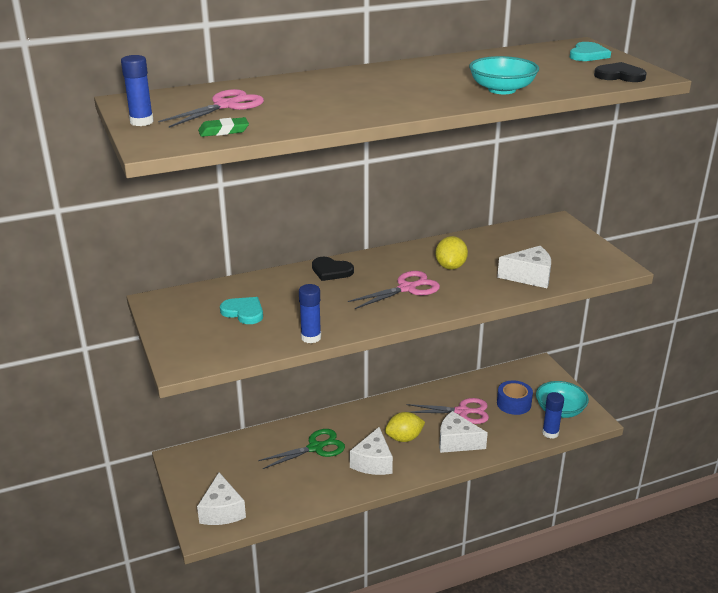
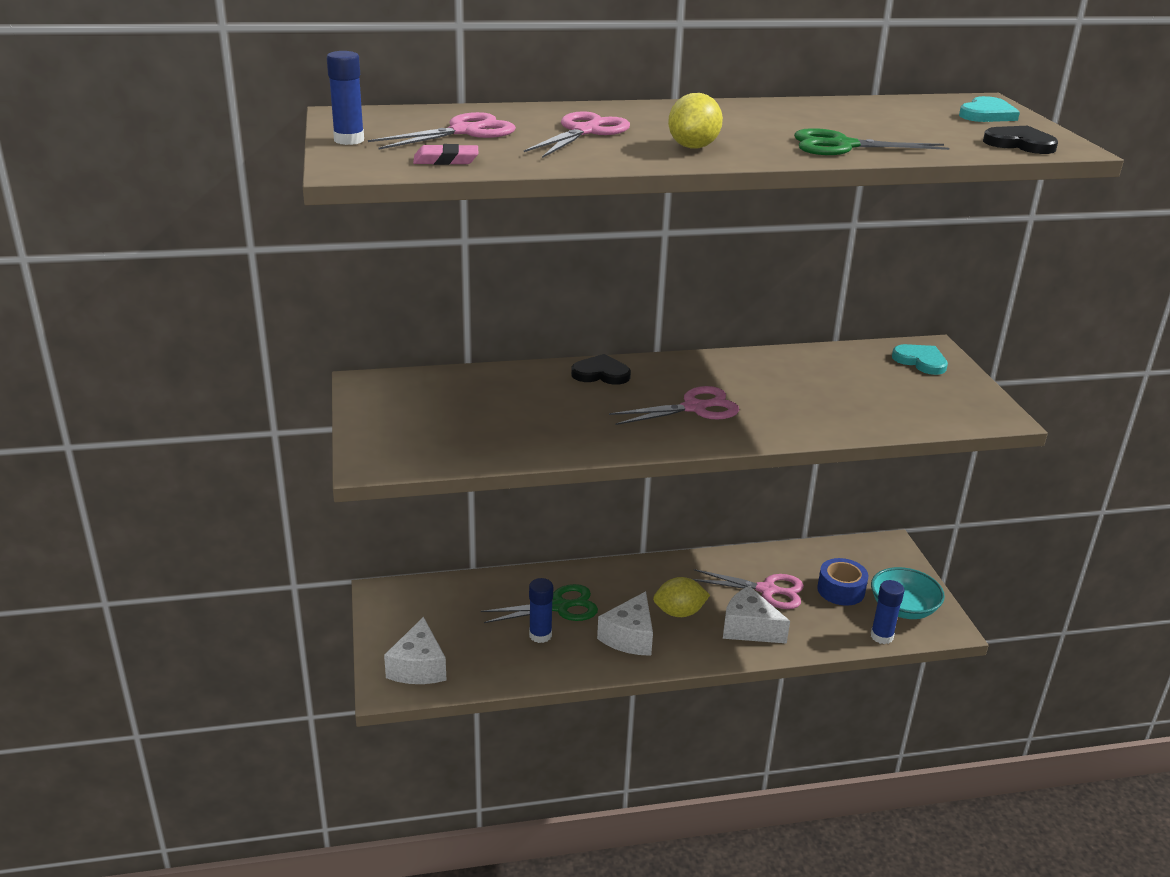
camera: 10 degrees right, 0 degrees up
(223, 131) = (446, 160): green eraser -> pink eraser
(244, 312) = (471, 410): turquoise heart -> turquoise heart (921, 361)
(311, 337) = (546, 453): blue glue stick -> blue glue stick (540, 635)
(314, 97) = (584, 131): none -> pink scissors
(331, 271) = (601, 373): black heart -> black heart turned 150 degrees clockwise
(450, 266) = (763, 387): yellow lemon -> yellow lemon (693, 147)
(502, 90) = (842, 146): turquoise bowl -> green scissors
(529, 277) = (867, 414): white cheese -> none

